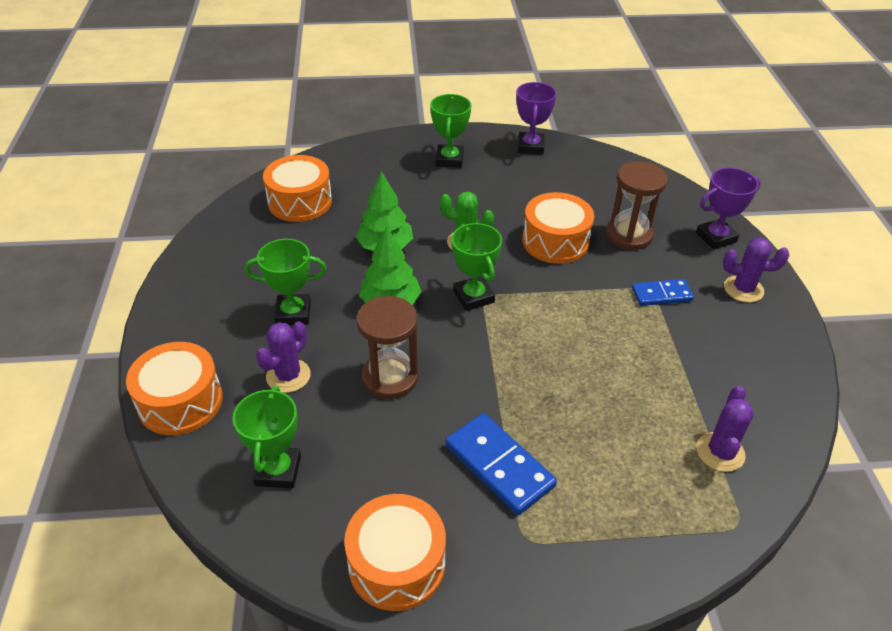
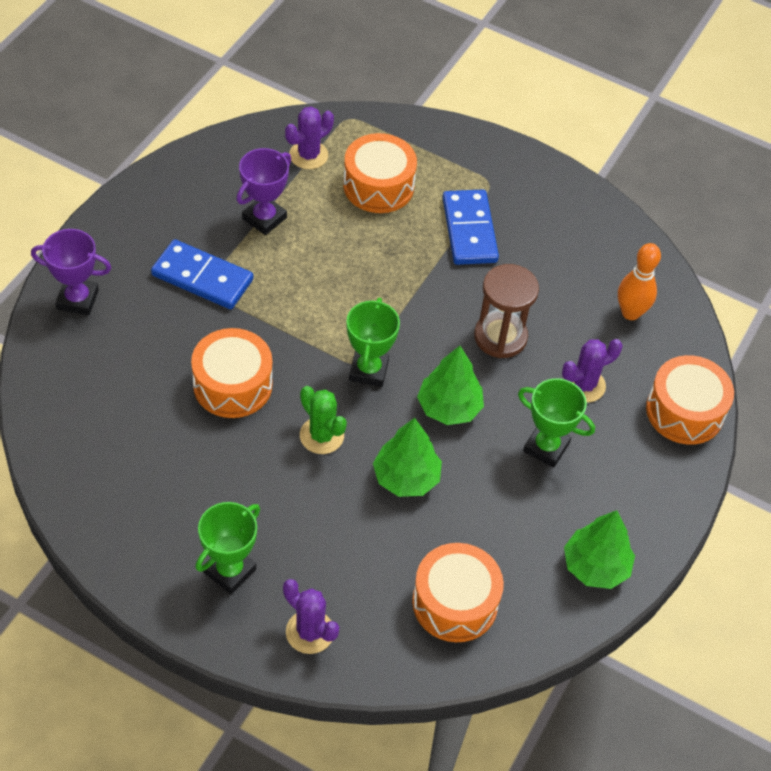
camera: 150 degrees left, 10 degrees up
(211, 259) = (595, 566): none -> green tree
(278, 471) = (630, 313): green trophy -> orange bowling pin
(396, 564) = (582, 214): orange drum -> orange drum (378, 186)
(530, 146) = (114, 534): purple trophy -> purple trophy (264, 218)
(629, 235) = (154, 350): brown hourglass -> none
(661, 295) = (202, 277): blue domino -> blue domino, size x1.59
(743, 289) = (127, 242): purple cactus -> purple cactus (310, 632)

